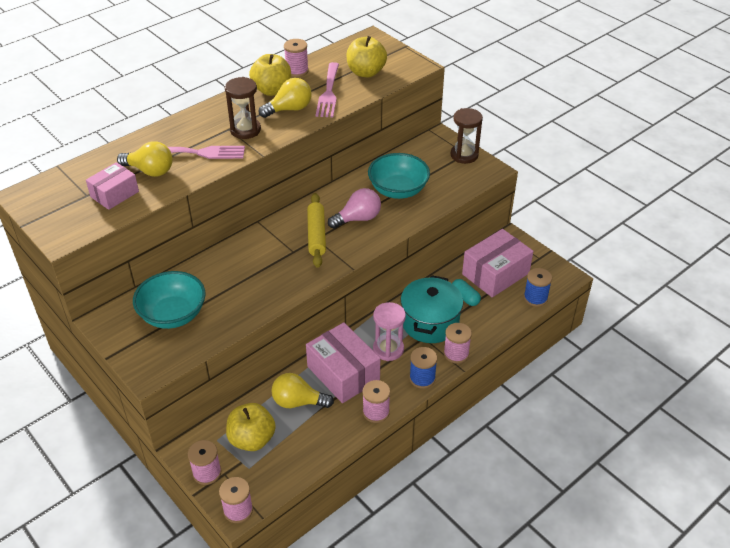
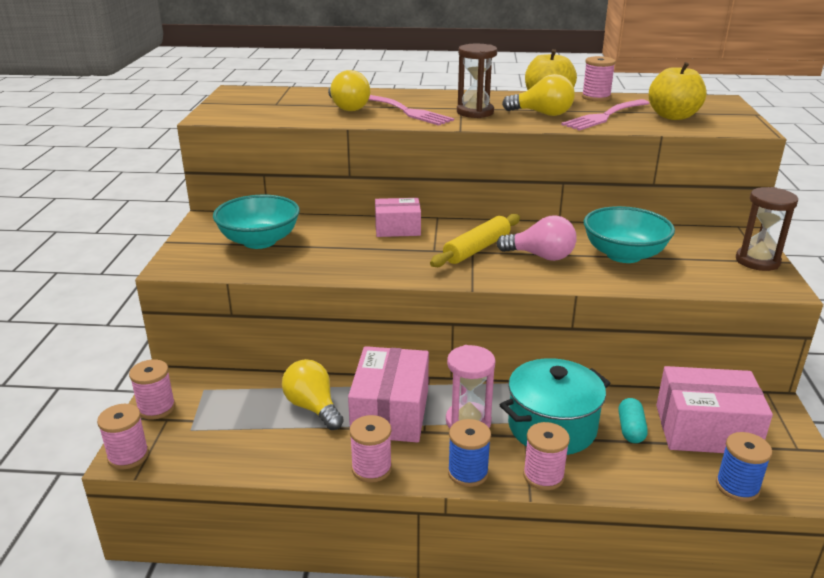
camera: 45 degrees right, 15 degrees down
(114, 194) = (295, 109): pink box -> pink box (397, 229)
(252, 439) = (229, 409): yellow apple -> none

